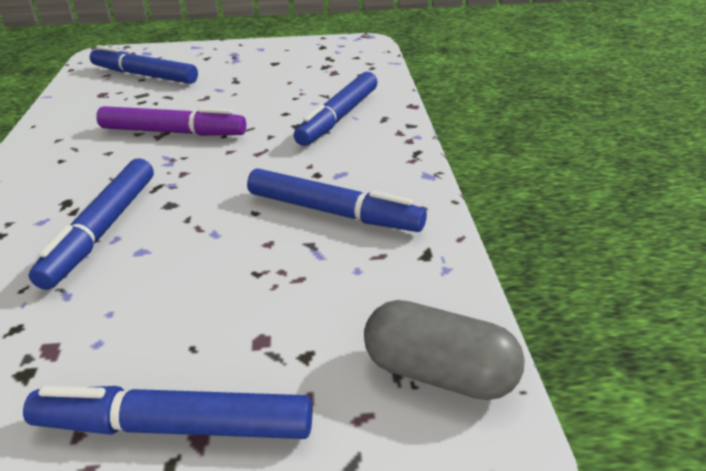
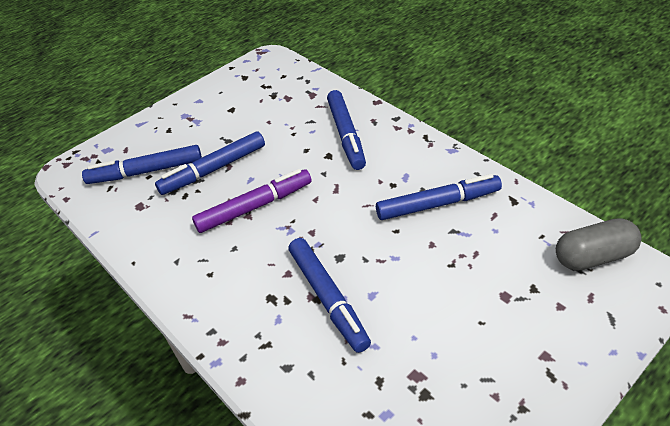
camera: 35 degrees left, 10 degrees up
(174, 426) = (529, 359): blue marker -> blue marker (213, 169)

